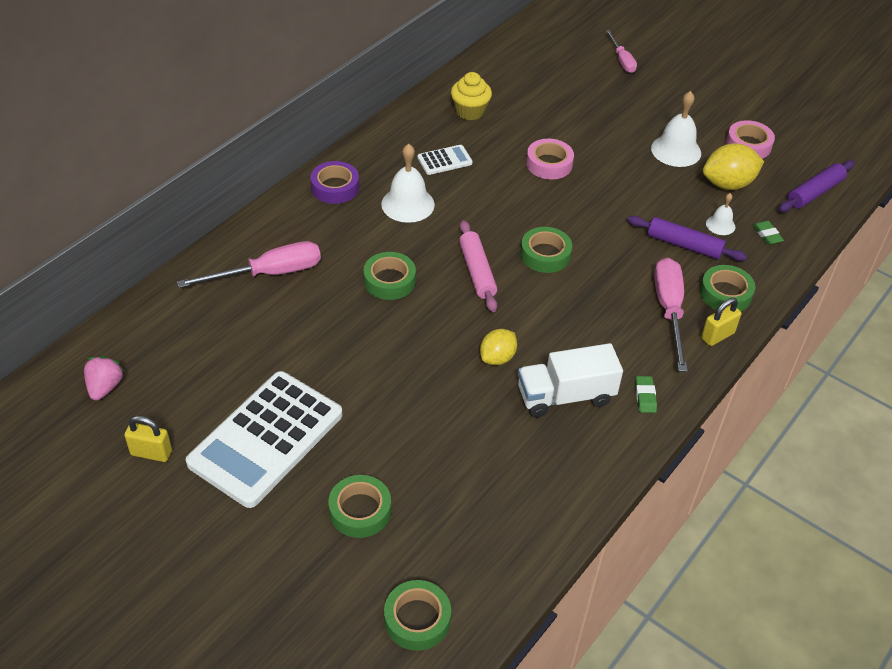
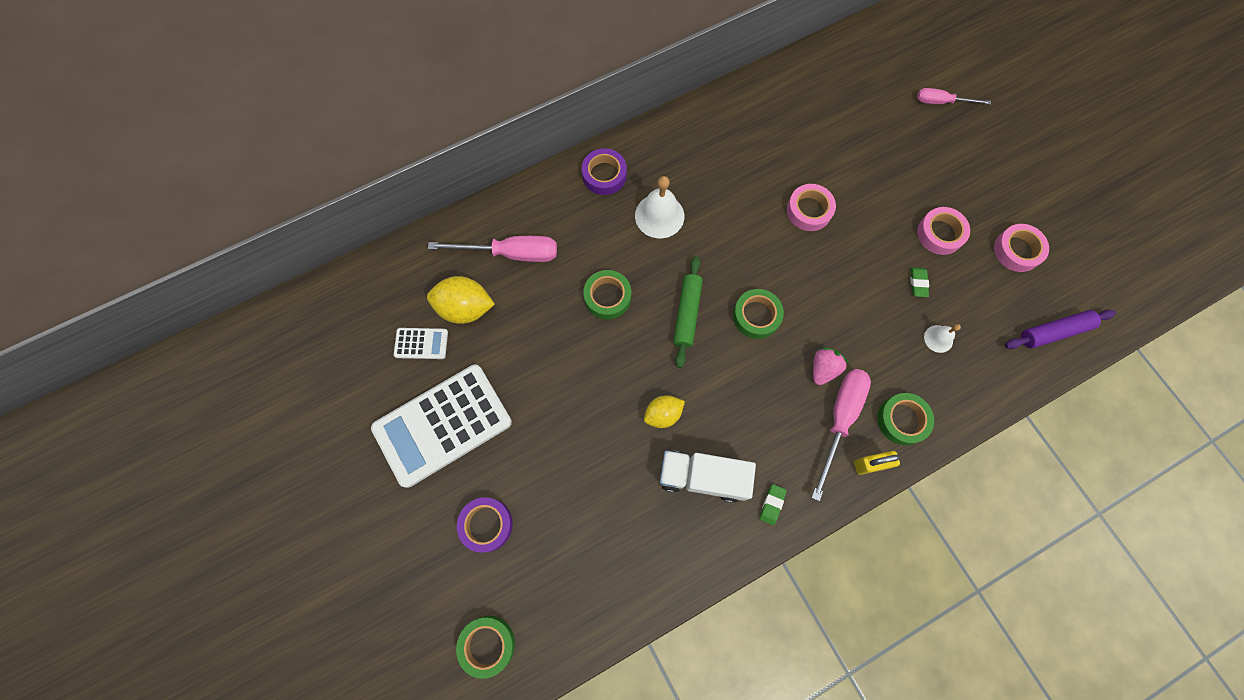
camera: 25 degrees right, 25 degrees up
(105, 387) = (341, 326): pink strawberry -> pink strawberry (823, 369)
(151, 453) = (352, 405): yellow padlock -> none
(360, 511) = (486, 525): green tape -> purple tape
(444, 160) = (714, 175): white calculator -> white calculator (421, 343)
(470, 111) = (763, 122): yellow cupcake -> none
(477, 271) = (687, 314): pink rolling pin -> green rolling pin
(622, 60) = (941, 102): pink screwdriver -> pink screwdriver turned 90 degrees clockwise
(676, 150) = (940, 234): white bell -> pink tape
(684, 245) = (891, 350): purple rolling pin -> none
(728, 184) = (971, 292): yellow lemon -> yellow lemon (465, 308)
(767, 235) = (978, 366): green eraser -> green eraser (918, 283)

